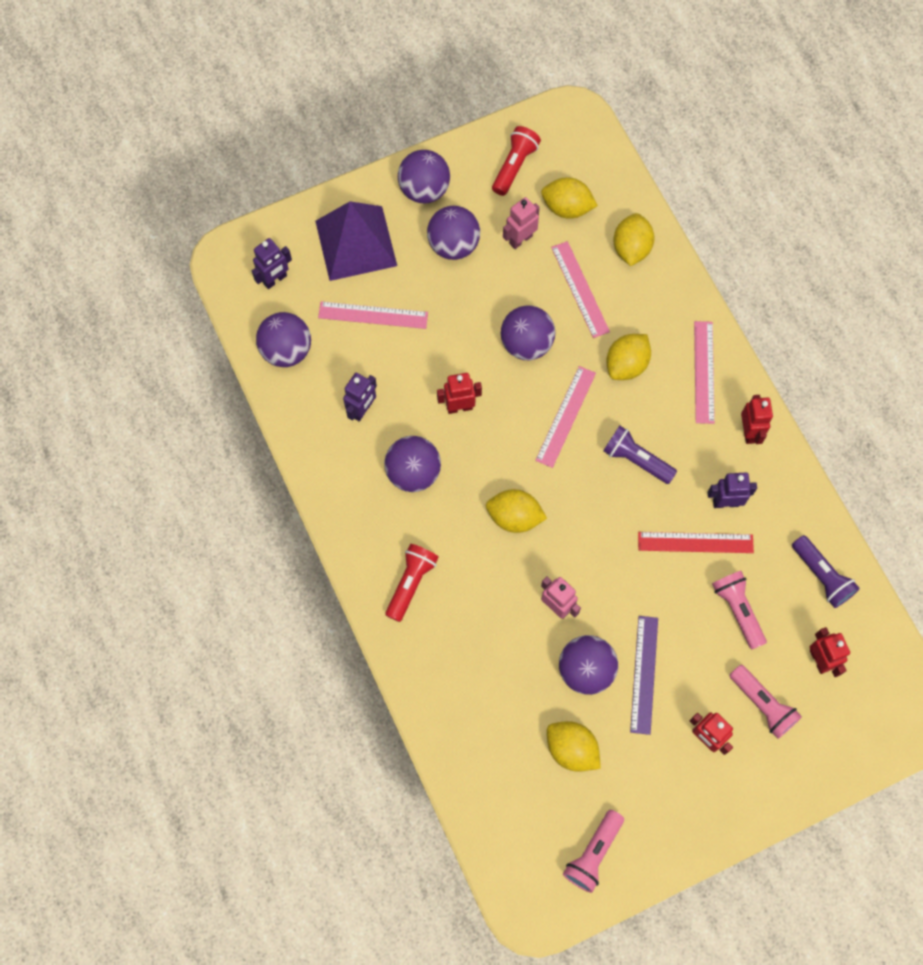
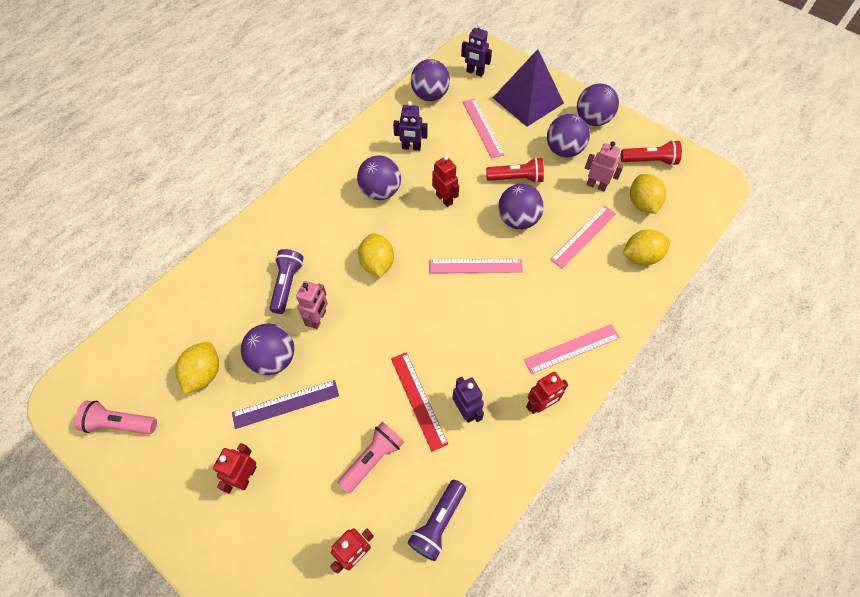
camera: 65 degrees right, 10 degrees down
(411, 583) = (297, 221): red flashlight -> red flashlight (516, 178)
(626, 365) = (542, 290): yellow lemon -> none
(636, 459) = (467, 327): purple flashlight -> purple flashlight (287, 285)
(762, 705) = (293, 515): pink flashlight -> none

